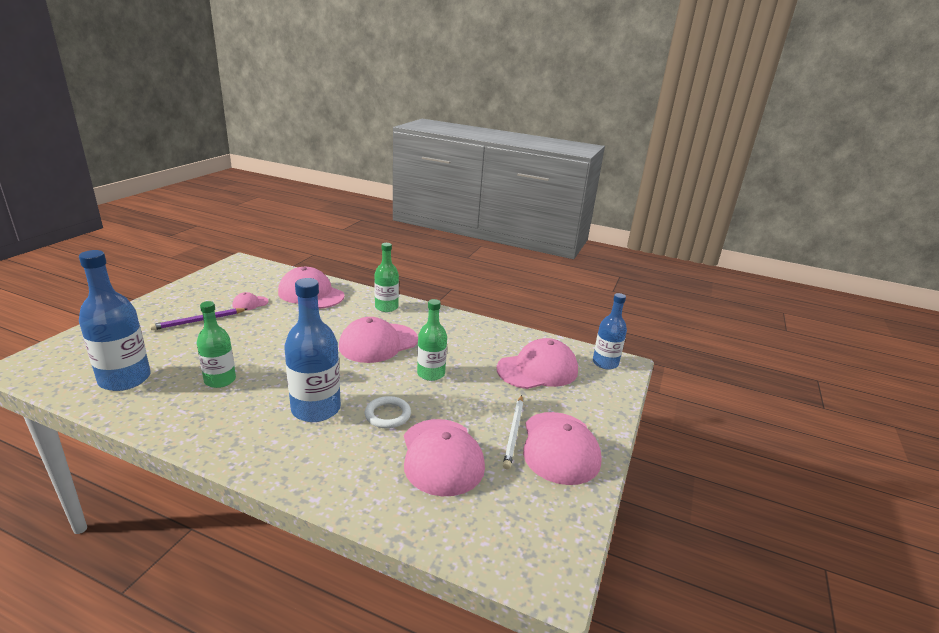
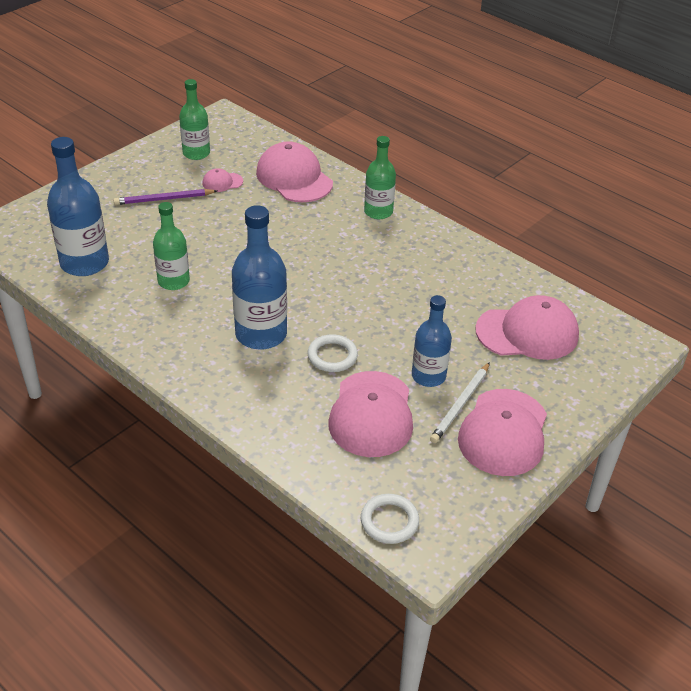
camera: 20 degrees right, 15 degrees up
(378, 343) = (351, 262): pink cap -> none
(431, 373) = (397, 314): green bottle -> green bottle (196, 153)
(500, 554) = (389, 521): none -> white ring
(605, 363) = (619, 339): blue bottle -> blue bottle (428, 376)

